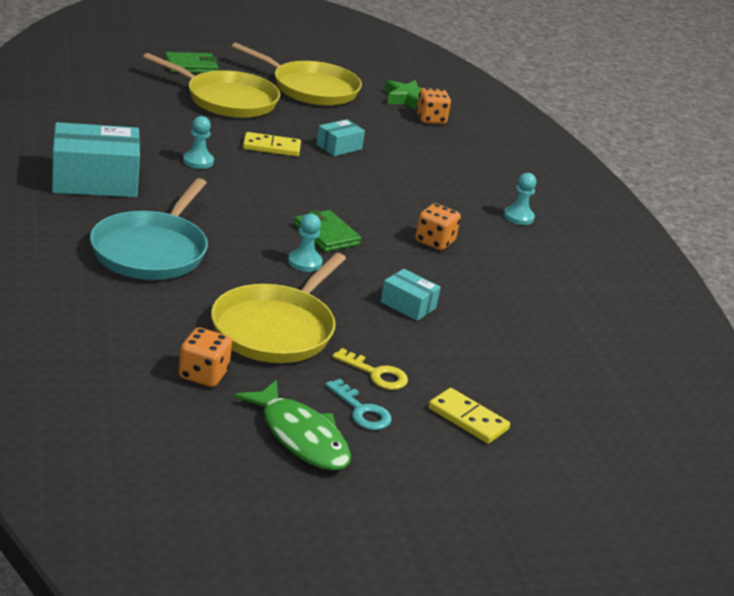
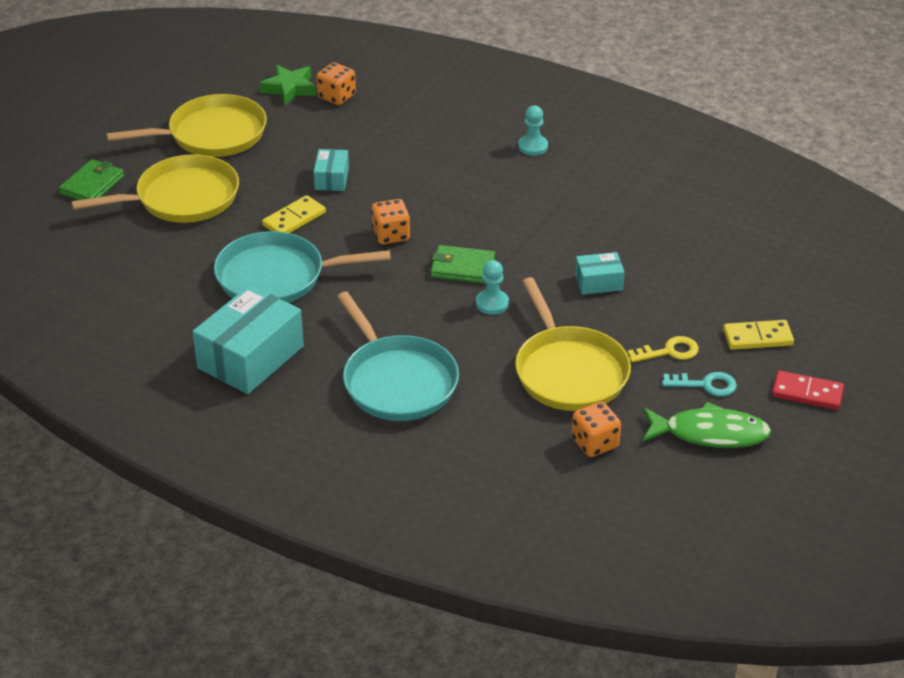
camera: 40 degrees left, 10 degrees up
(198, 161) = (276, 277): turquoise pawn -> turquoise pan
(434, 242) = (526, 214): orange dice -> orange dice (391, 235)
(436, 478) = (807, 393): none -> red domino

